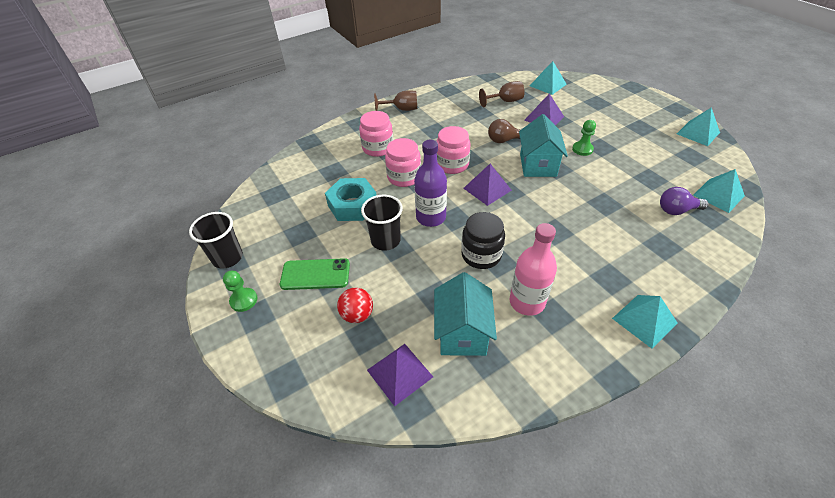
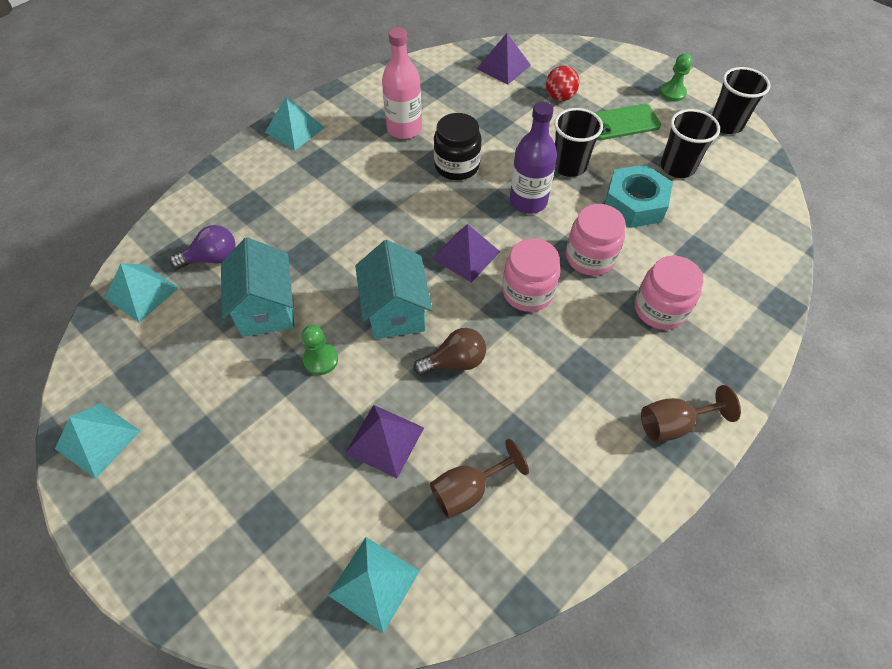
camera: 165 degrees right, 10 degrees up
(300, 227) = (677, 167): none -> black cup
(462, 333) = (460, 98): turquoise house -> turquoise house (266, 309)

